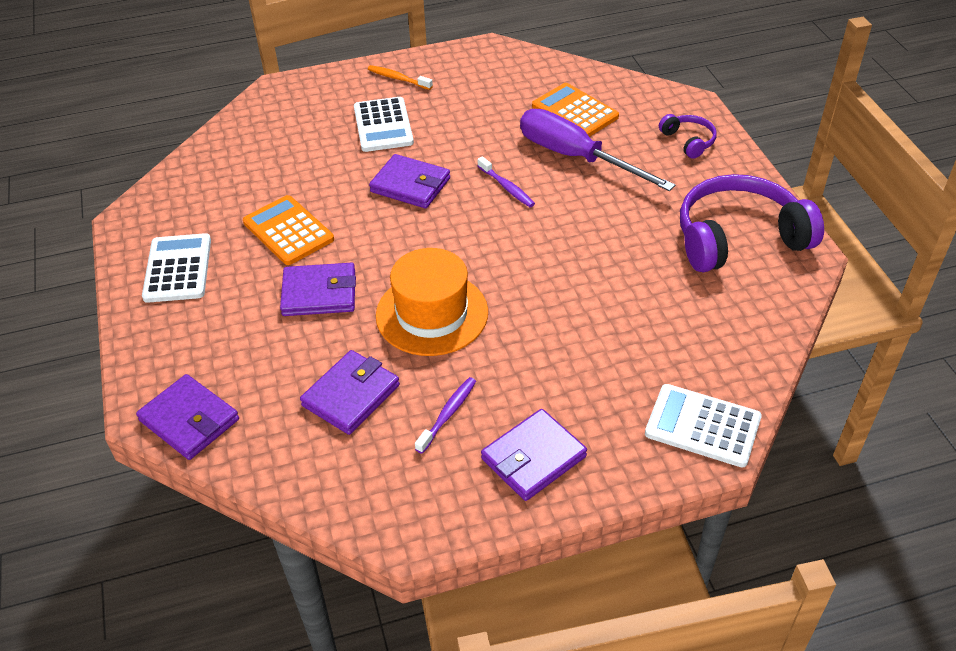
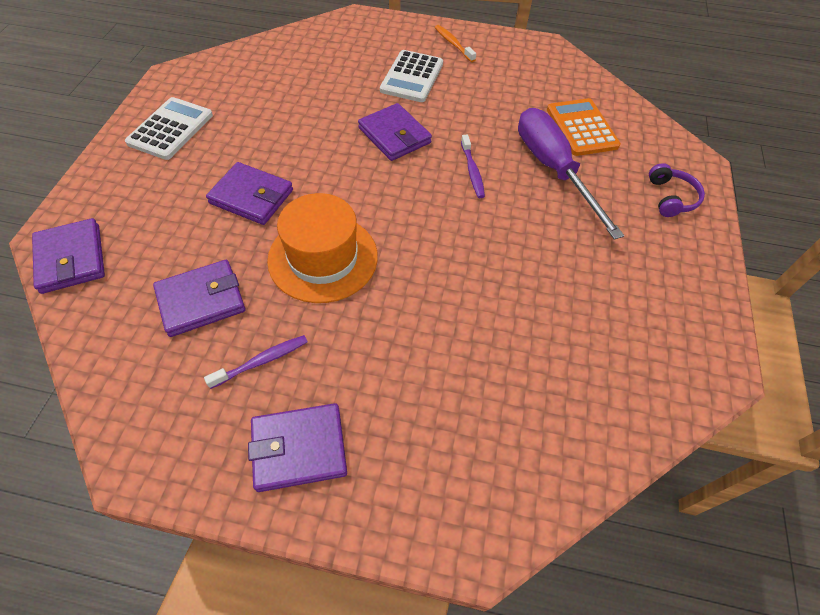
camera: 25 degrees right, 10 degrees up
(288, 231) = (272, 133): orange calculator -> none
(702, 426) = (482, 508): white calculator -> none
(738, 238) = (657, 318): purple headphones -> none

